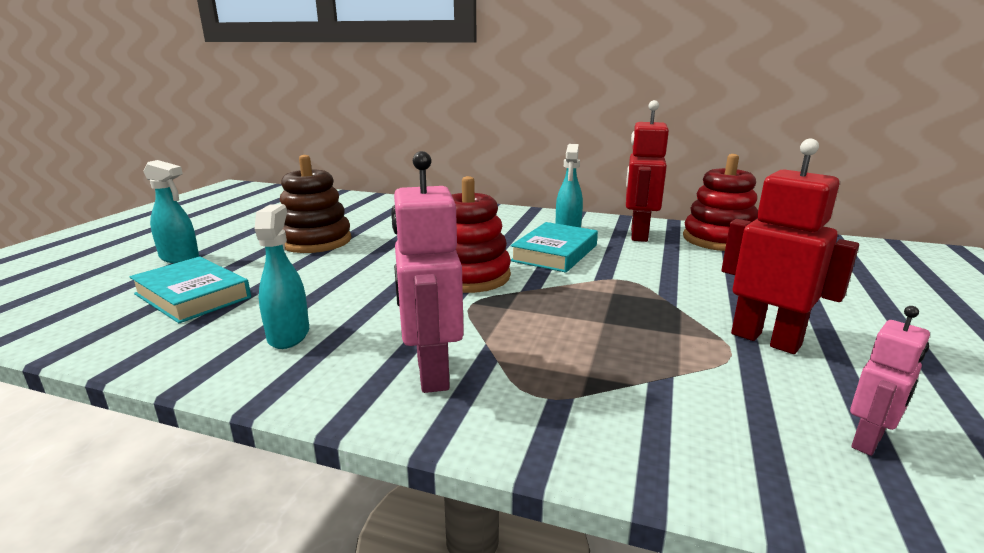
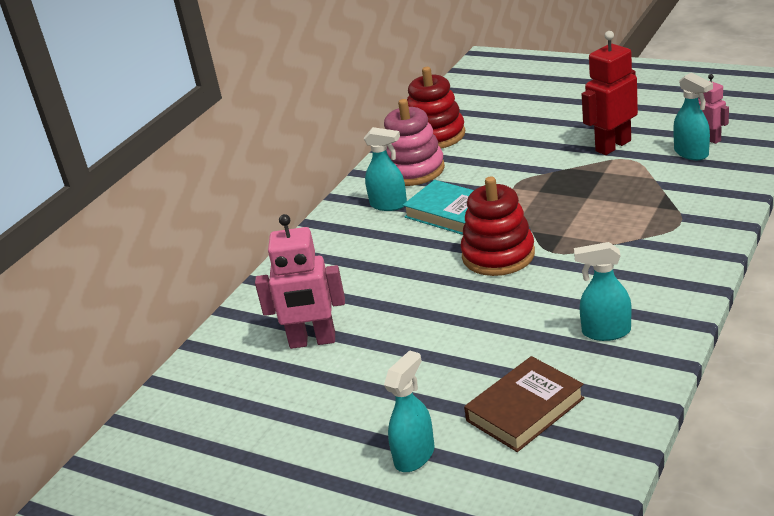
camera: 75 degrees left, 10 degrees up
(193, 296) = (525, 409): turquoise book -> brown book
(315, 241) = (380, 362): brown stacking toy -> none
(431, 373) = (657, 262): pink robot -> pink robot (312, 341)
(638, 235) = (413, 170): red robot -> pink stacking toy
(789, 415) = (691, 153): none -> turquoise spray bottle

